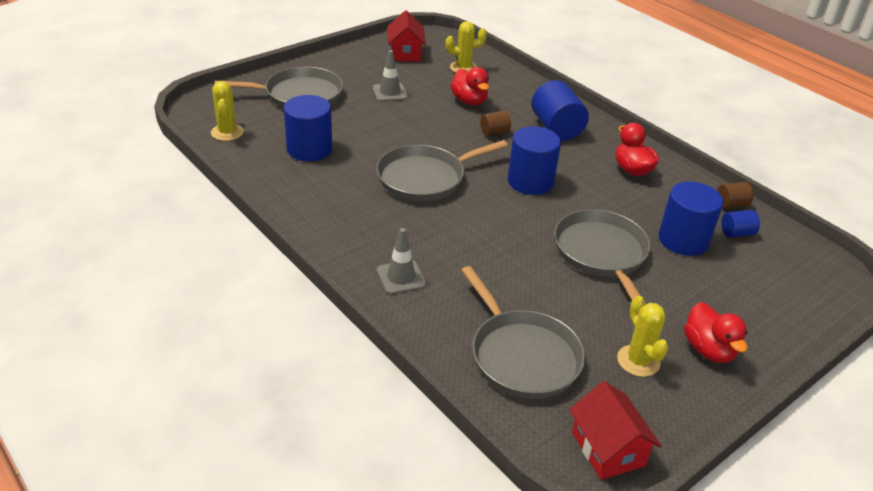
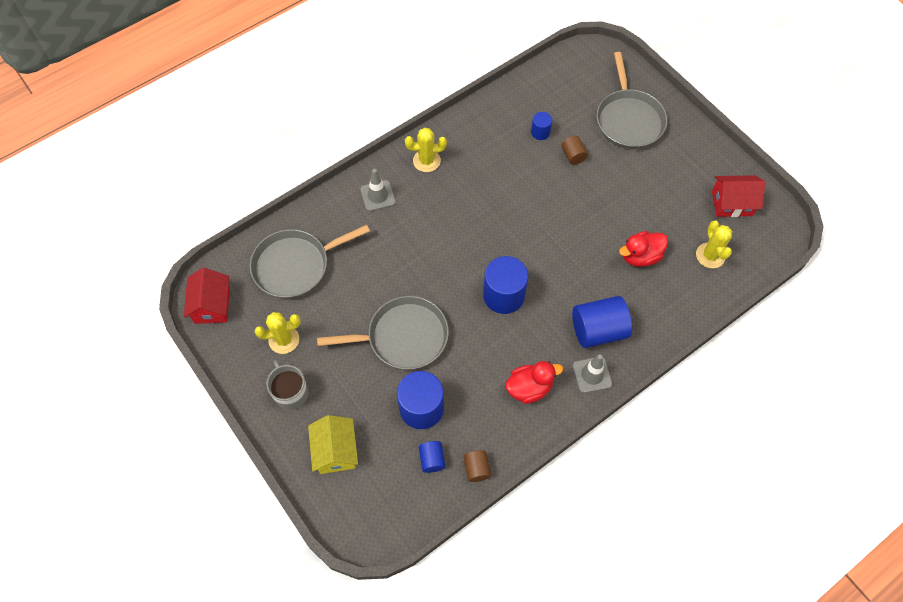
camera: 95 degrees right, 25 degrees up
(227, 132) = (560, 76): yellow cactus -> yellow cactus (426, 161)
(309, 149) = (540, 132): blue cylinder -> blue cylinder, size x0.51
(390, 93) = (645, 189): grey traffic cone -> grey traffic cone (592, 374)
(425, 178) = (504, 214): grey pan -> none
(494, 132) = (584, 274): brown cylinder -> brown cylinder (573, 156)
(608, 449) = (212, 305): red house -> red house turned 75 degrees counterclockwise
(708, 350) = (290, 392): red duck -> grey mug
(763, 306) = (335, 451): none -> yellow house

